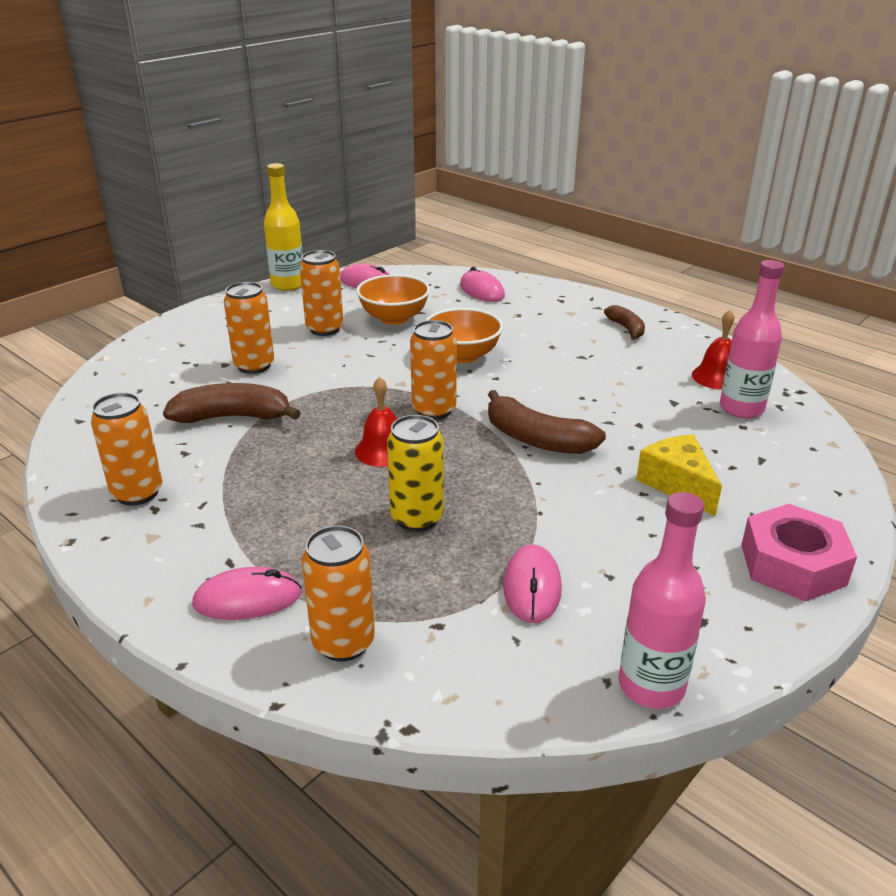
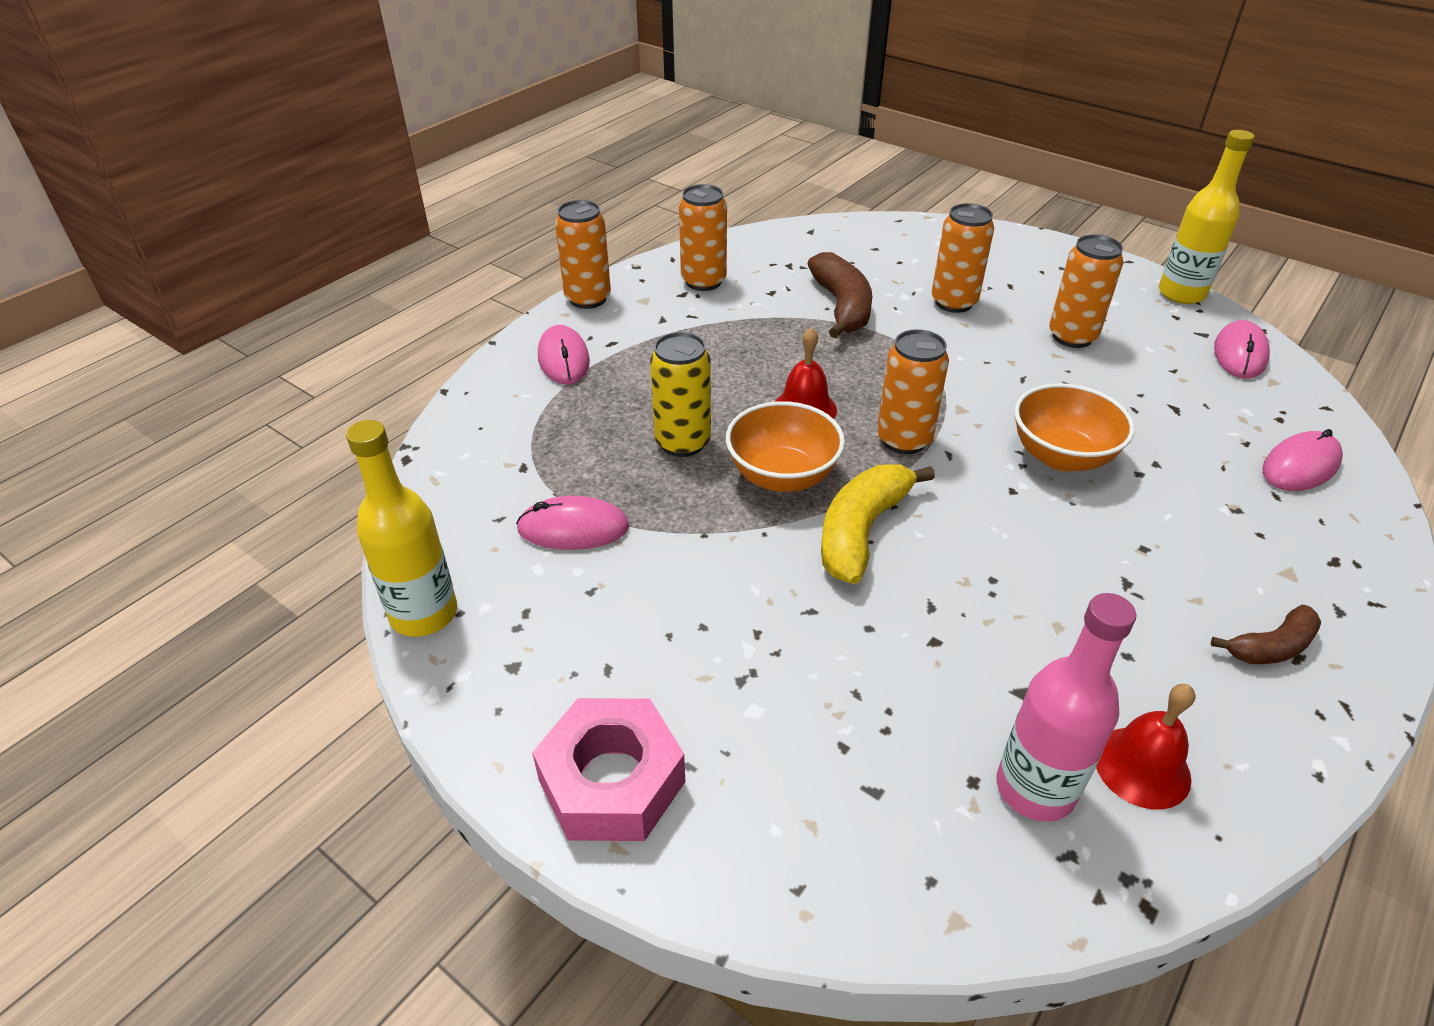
camera: 85 degrees right, 10 degrees up
(343, 642) = (506, 415): orange can -> orange can (588, 299)
(394, 318) = (1140, 388): orange bowl -> orange bowl (782, 476)
(536, 439) = (861, 531): brown banana -> yellow banana
(651, 686) = (424, 614): pink bottle -> yellow bottle
(677, 484) = (783, 672): yellow cheese -> none

